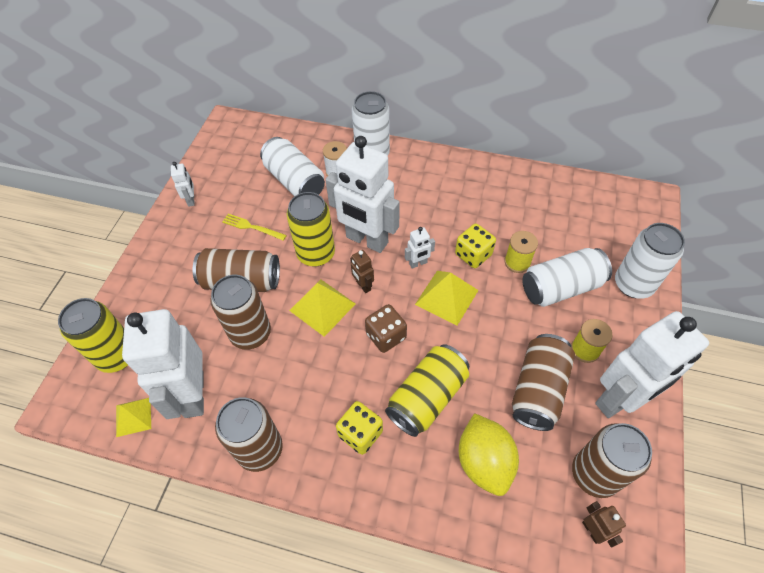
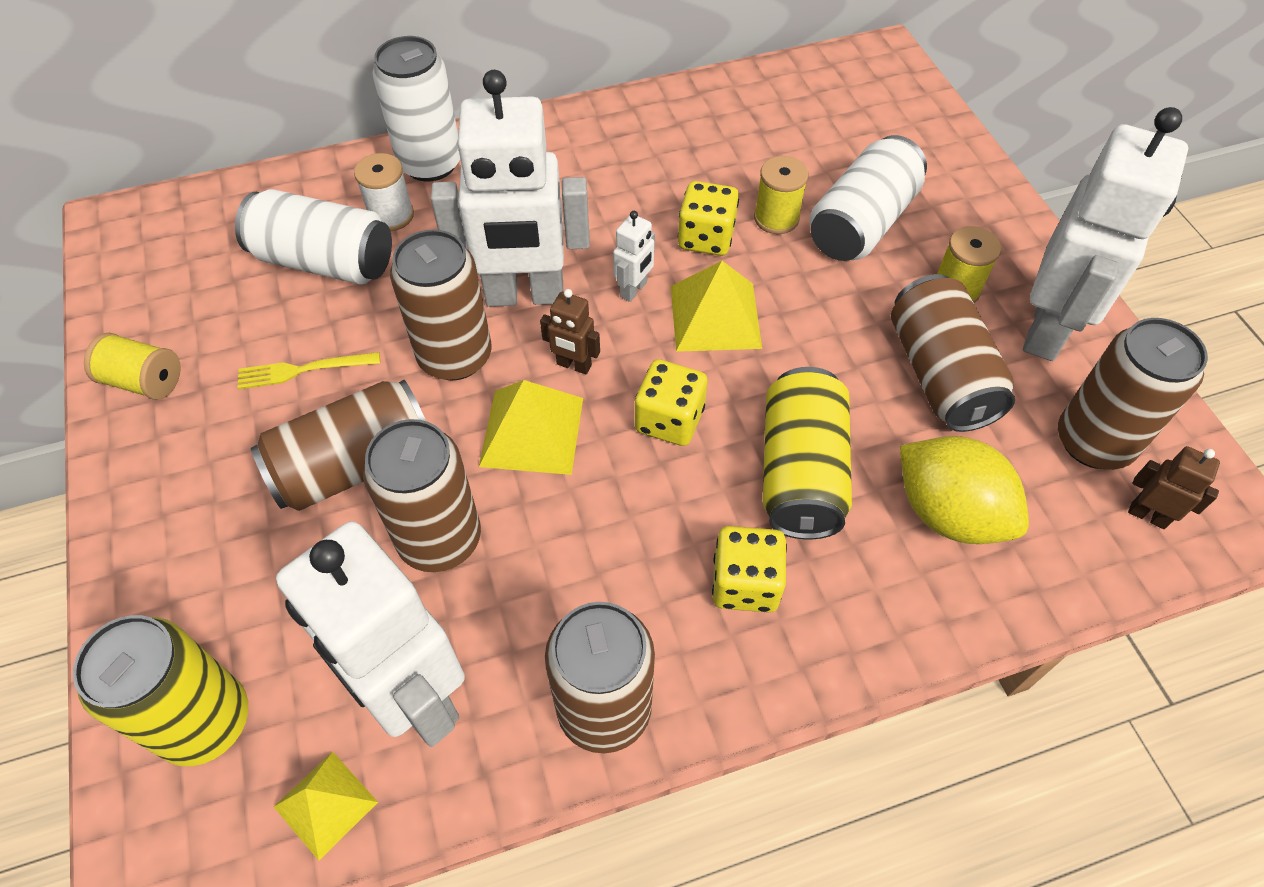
camera: 35 degrees left, 0 degrees up
(191, 200) = (144, 381): white robot -> yellow spool
(316, 254) = (455, 356): yellow can -> brown can
(386, 336) = (669, 420): brown dice -> yellow dice
(633, 284) = (947, 174): white can -> none

